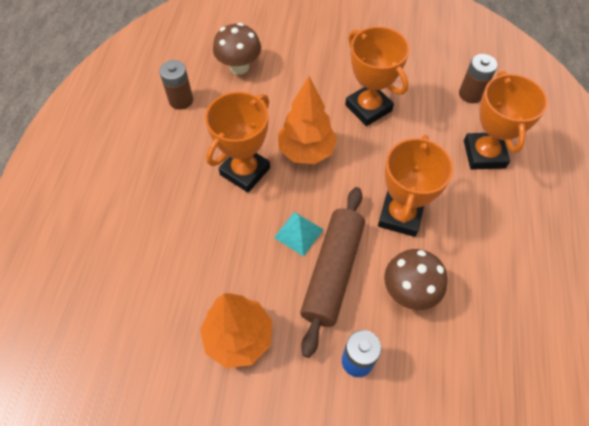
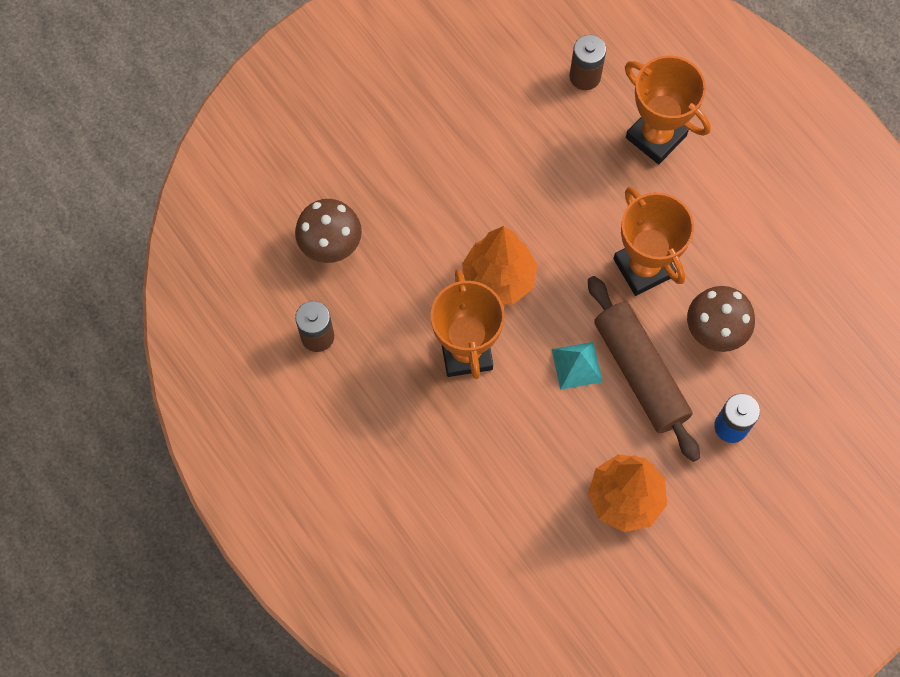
camera: 45 degrees left, 10 degrees up
(368, 108) = (507, 178): orange trophy -> none

